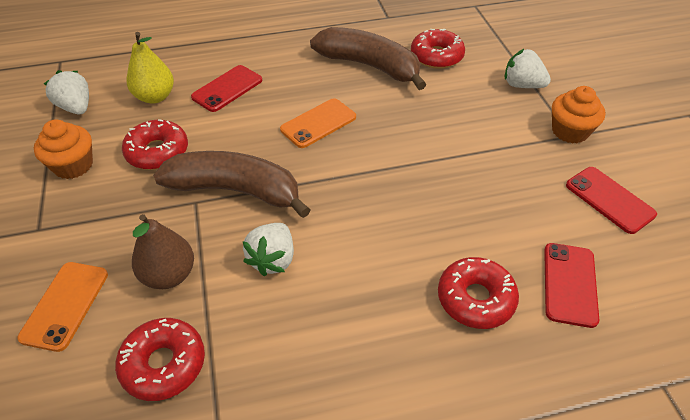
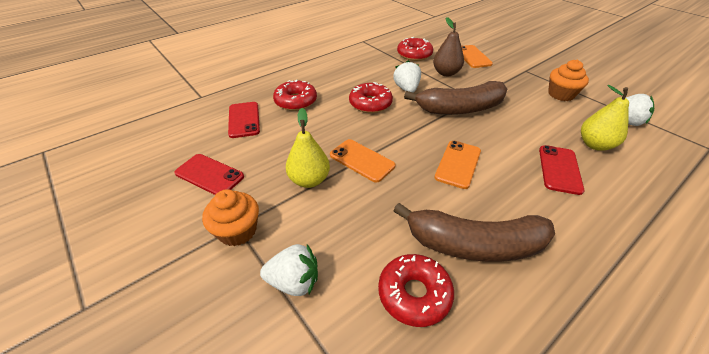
camera: 155 degrees right, 5 degrees down
(157, 152) = (531, 113): red donut -> red donut (370, 104)
(420, 160) = (362, 160): none -> orange phone
(489, 156) = (309, 180): none -> yellow pear

